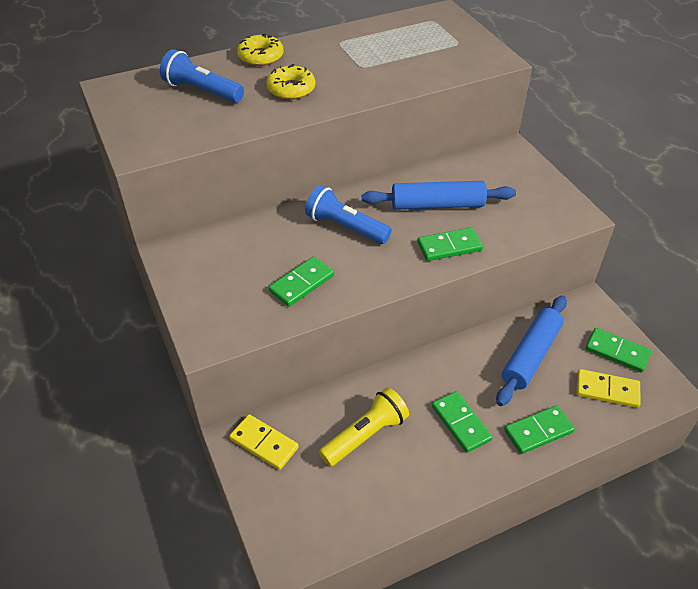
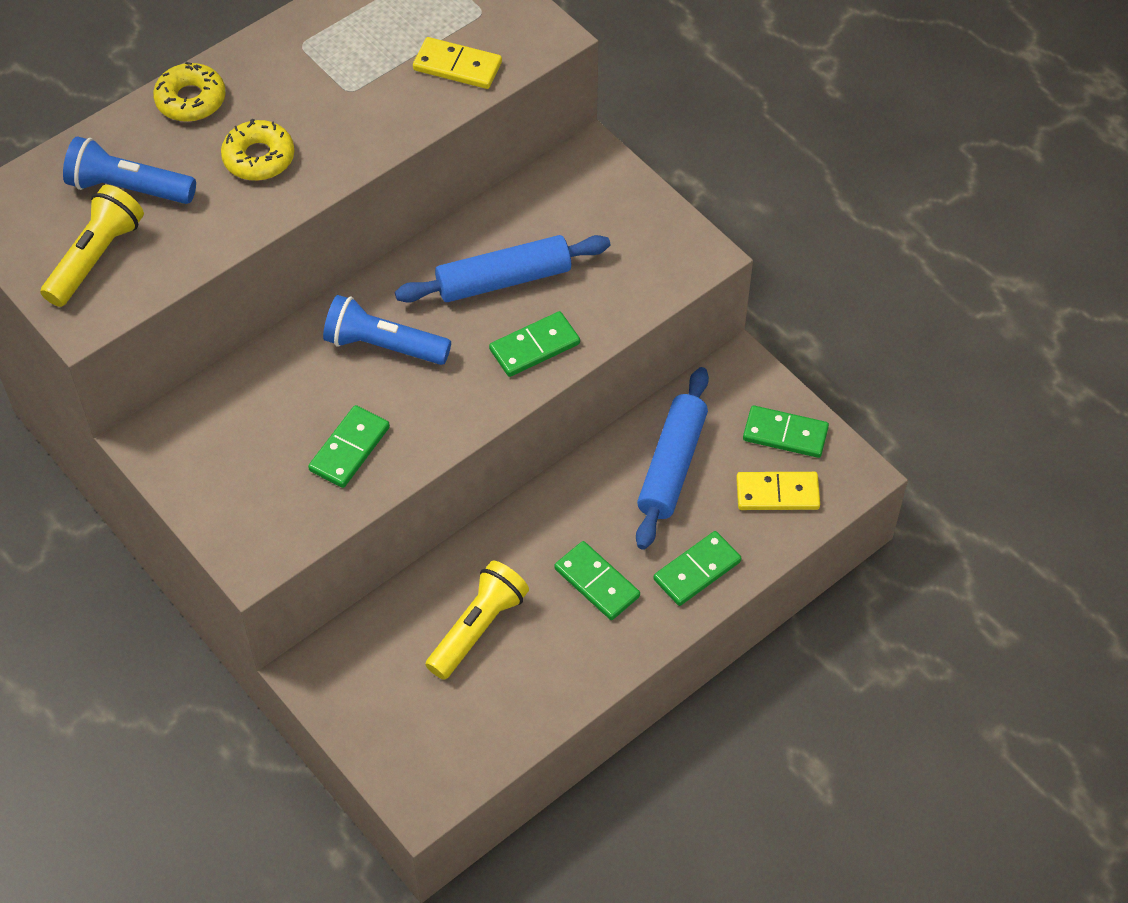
camera: 15 degrees left, 10 degrees up
(164, 121) = (96, 257): none -> yellow flashlight
(264, 443) = (349, 670): yellow domino -> yellow domino (457, 66)

